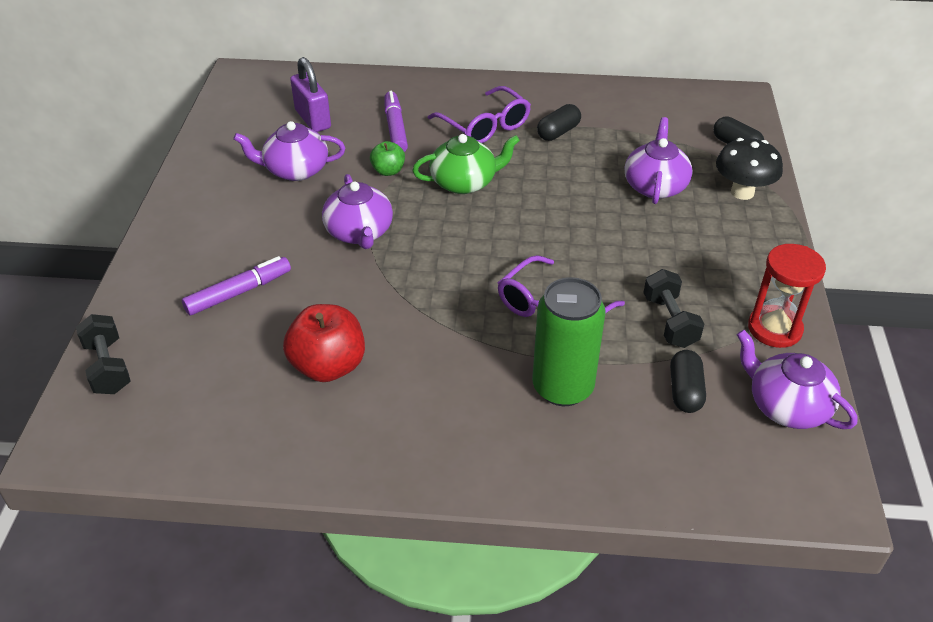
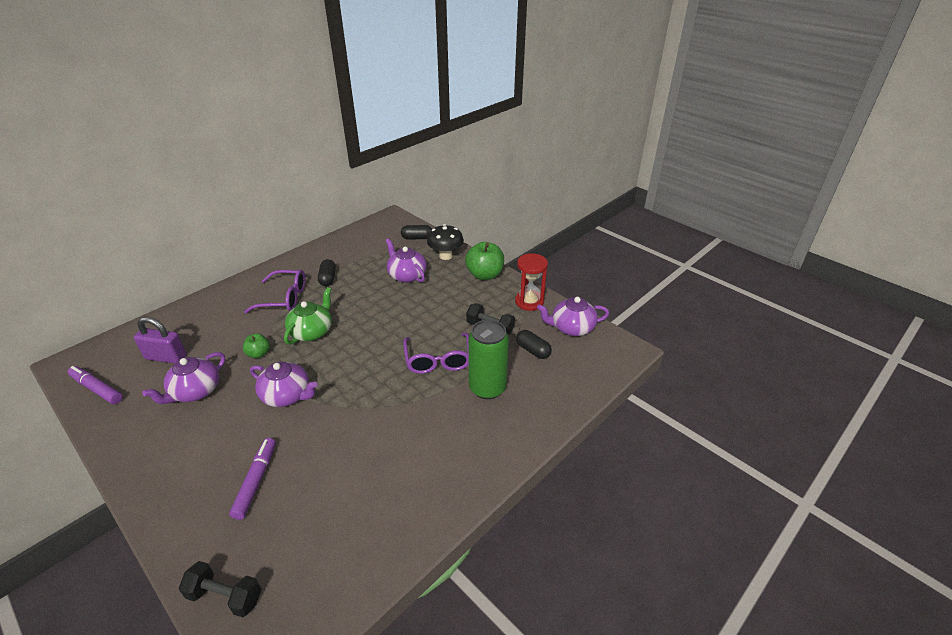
camera: 50 degrees left, 5 degrees down
(328, 366) = (367, 472): red apple -> none
(395, 128) = (231, 330): purple marker -> purple marker (97, 389)
(762, 251) = (485, 275): none -> green apple

